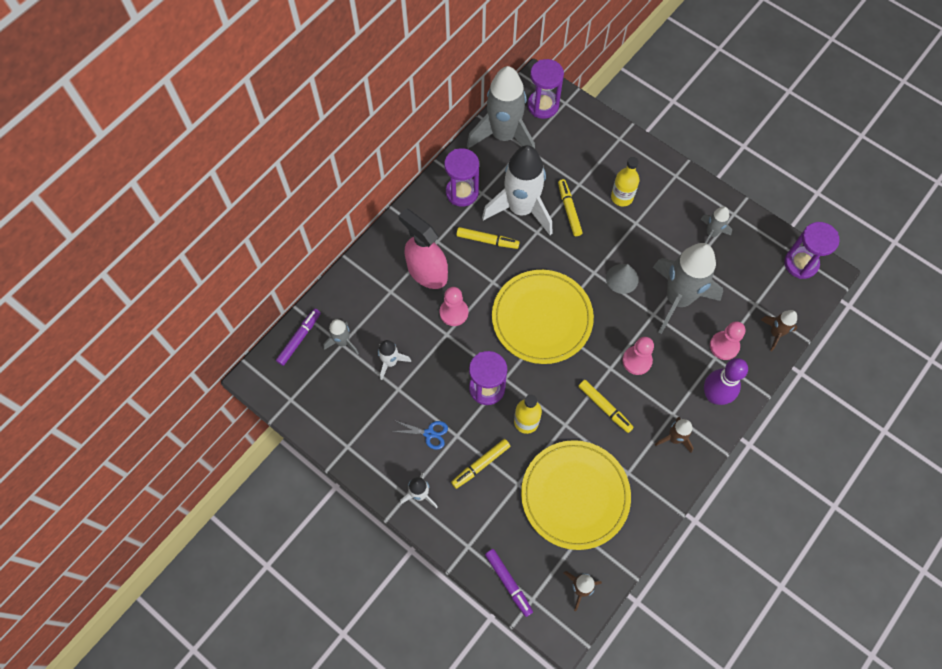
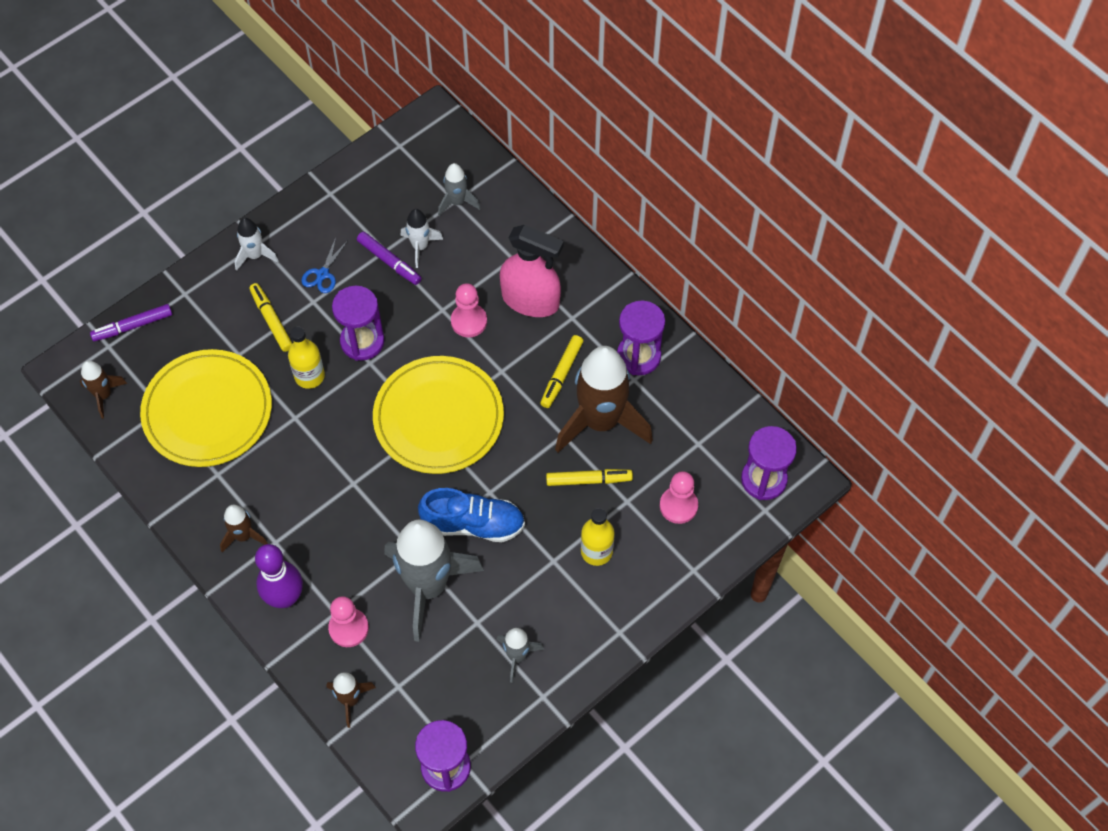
camera: 100 degrees right, 5 degrees down
(299, 338) = (472, 160): purple marker -> purple marker (389, 262)
(427, 272) = (530, 300): pink spray bottle -> pink spray bottle turned 60 degrees clockwise
(503, 136) = (719, 420): grey rocket -> none
(521, 209) = (600, 421): white rocket -> brown rocket
(604, 407) = (304, 465): yellow marker -> none
(622, 278) = (473, 524): grey cone -> blue shoe
(637, 361) = (355, 516): pink pawn -> pink pawn (678, 506)

